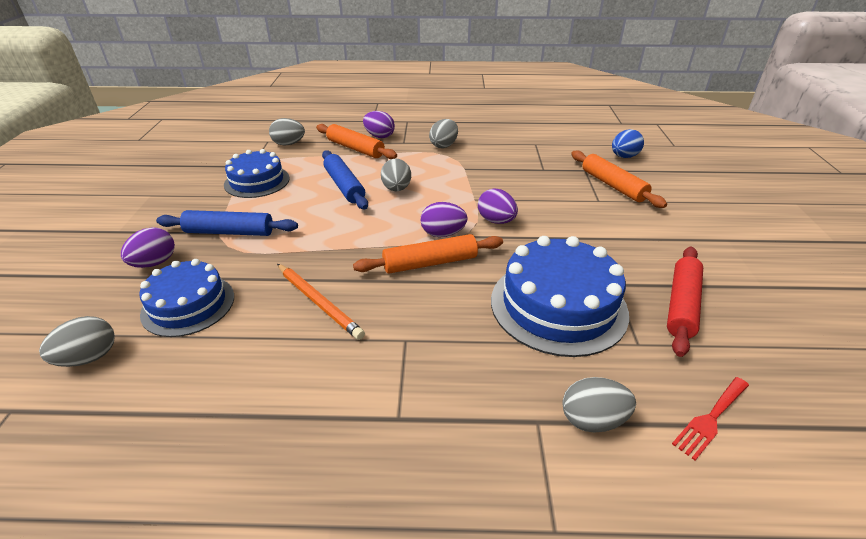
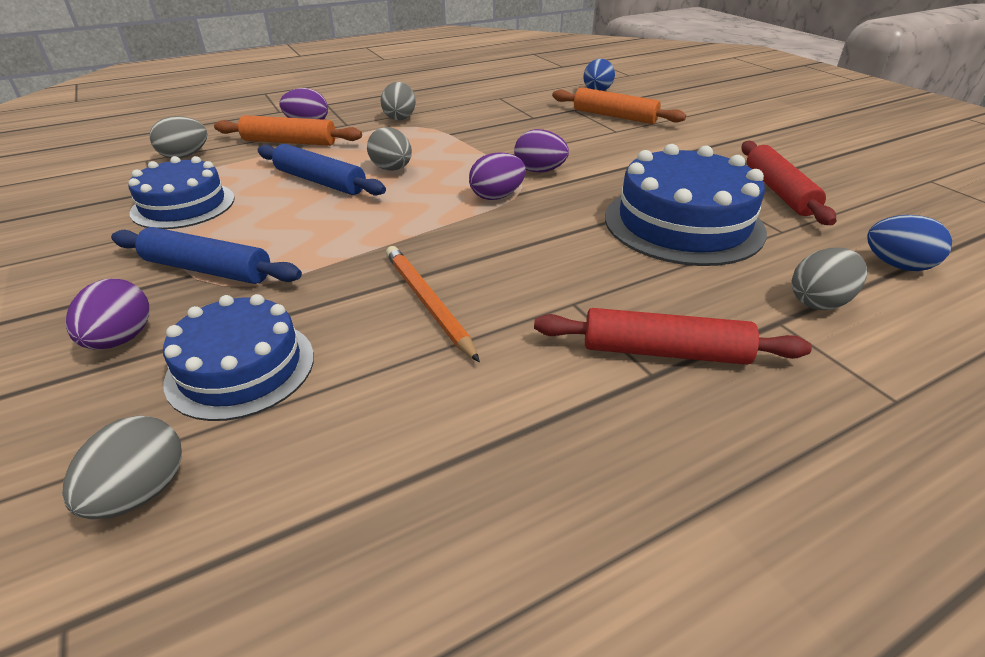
camera: 30 degrees left, 0 degrees up
(229, 232) = (208, 269): blue rolling pin -> blue rolling pin turned 45 degrees clockwise
(318, 302) = (428, 303): orange pencil -> orange pencil turned 135 degrees counterclockwise
(425, 405) = (664, 352): none -> red rolling pin
(430, 263) = (515, 226): orange rolling pin -> none
(710, 419) = (897, 265): red fork -> blue egg

